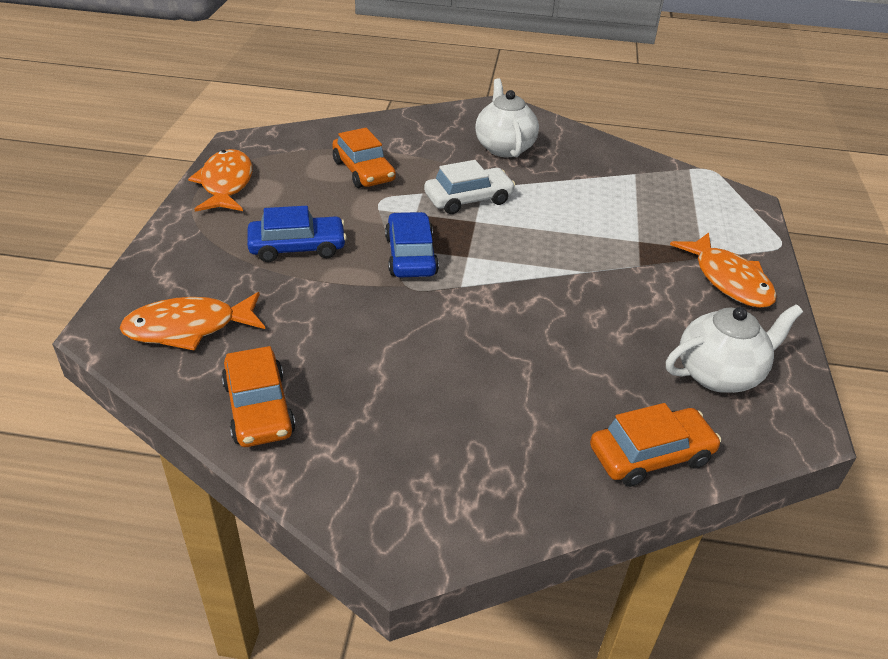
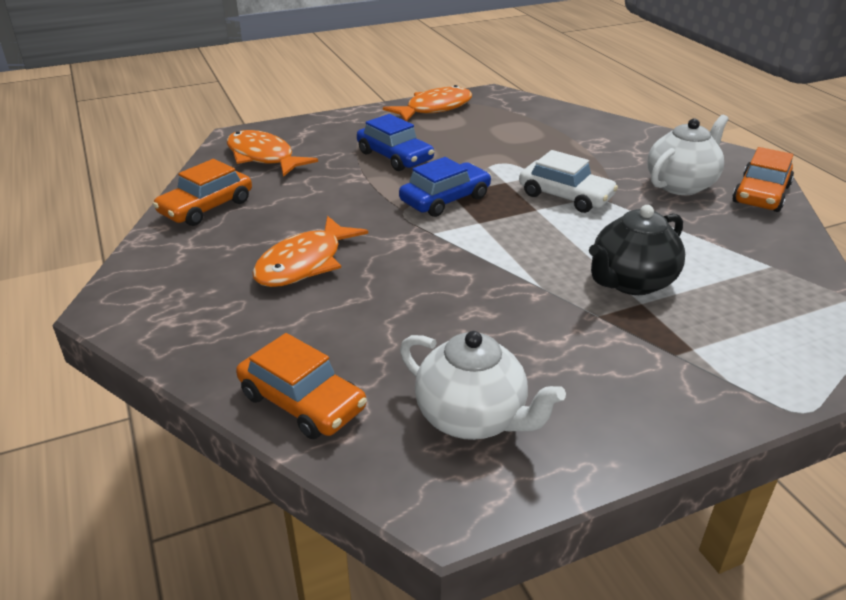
camera: 60 degrees right, 5 degrees down
(363, 171) = (531, 143): orange car -> orange car (761, 194)
(610, 232) = (631, 282): none -> black teapot
(729, 280) = (659, 385): orange fish -> orange fish (304, 263)

